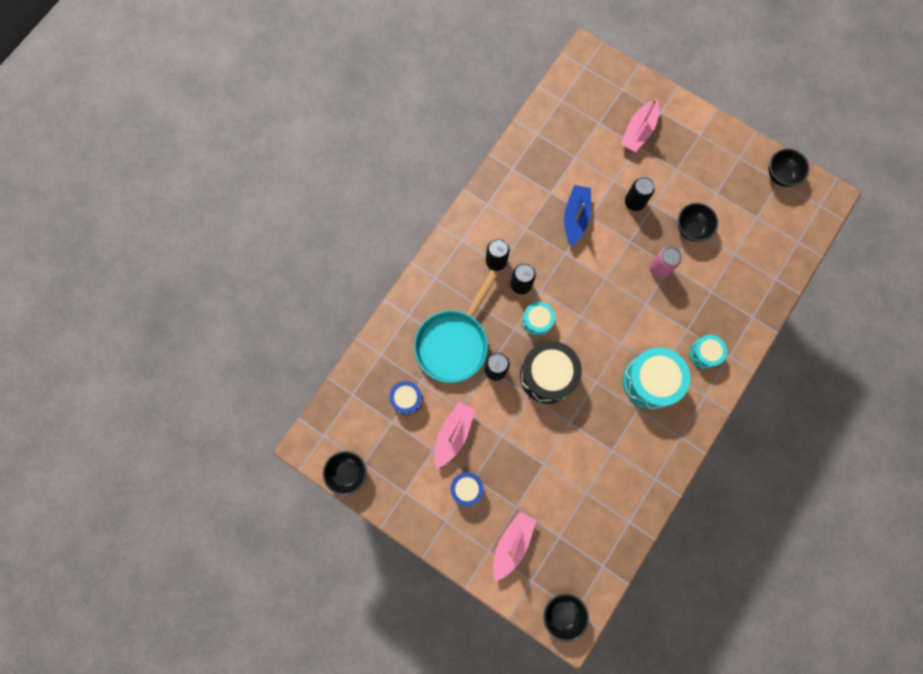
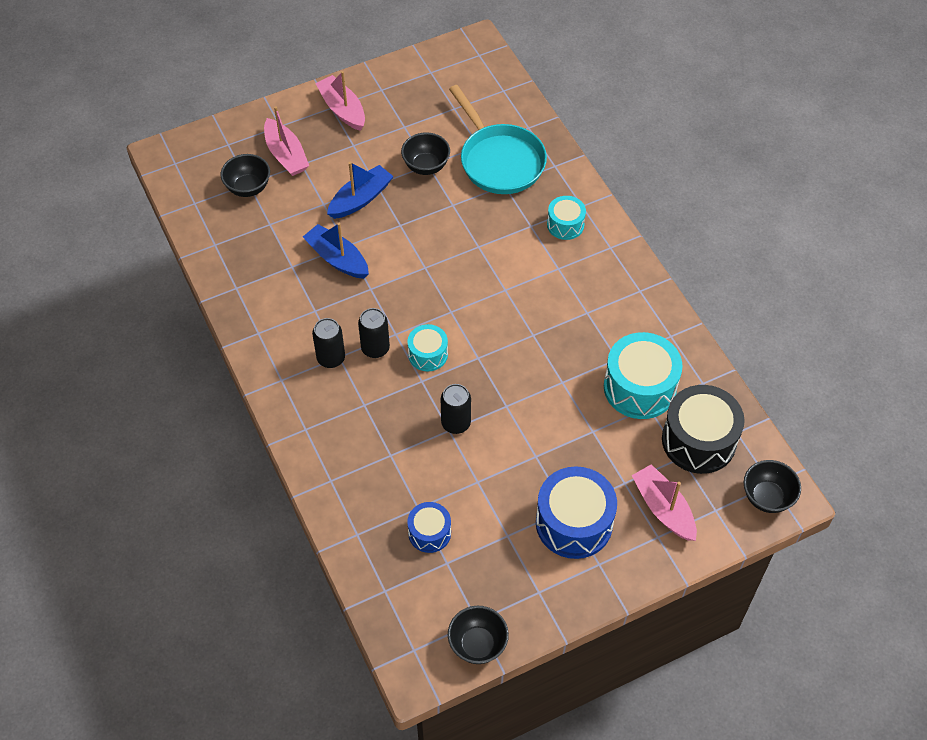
camera: 60 degrees left, 20 degrees down
(453, 434) = (502, 504): pink boat -> pink boat (342, 109)
(454, 343) = (396, 449): turquoise pan -> turquoise pan (499, 160)
(466, 489) = (574, 523): blue drum -> blue drum, size x1.80
(547, 375) = (495, 376): black drum -> black drum (698, 440)
(634, 202) = (360, 199): black can -> blue boat
(650, 381) = (564, 286): turquoise drum -> turquoise drum (639, 387)
(659, 269) = (449, 215): pink can -> none
(780, 175) = (425, 67): black bowl -> black bowl (248, 188)

